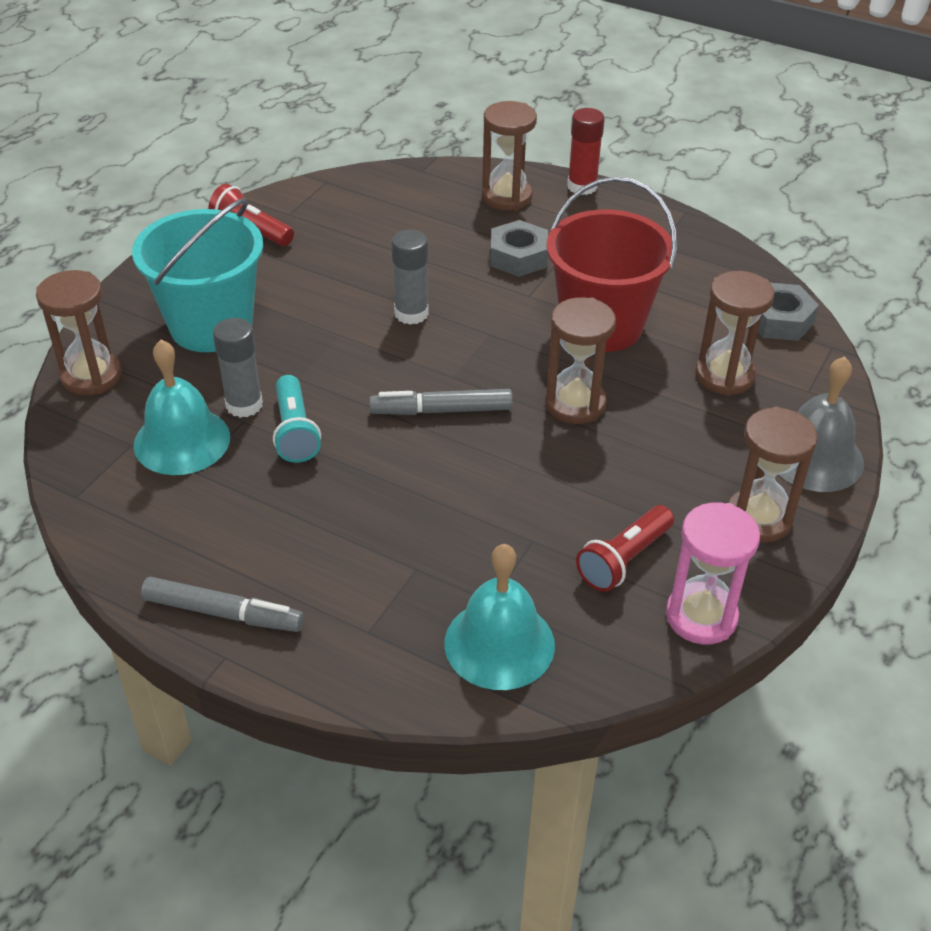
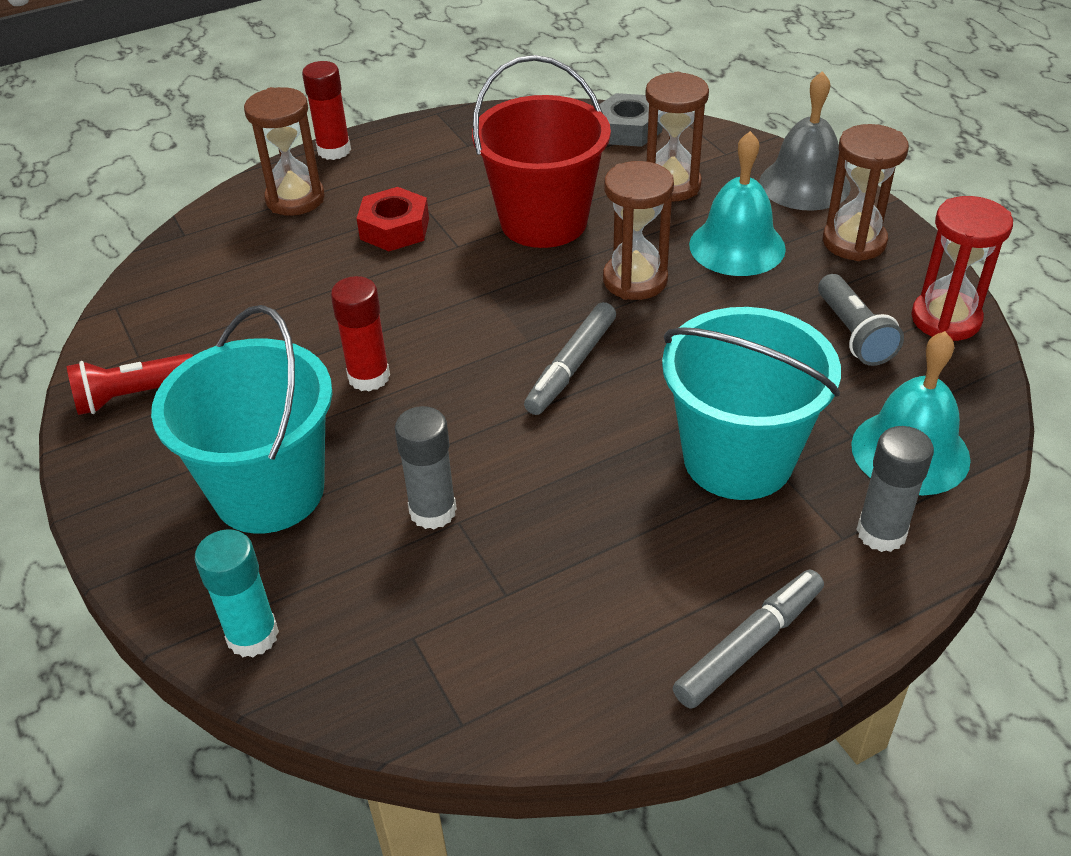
camera: 55 degrees left, 0 degrees up
(91, 376) = (252, 635): brown hourglass -> turquoise glue stick
(182, 441) = (446, 587): turquoise bell -> turquoise bell (737, 246)
(295, 431) = (512, 485): turquoise flashlight -> none
(349, 318) = (369, 377): none -> red glue stick
(410, 540) = (738, 459): none -> turquoise bucket
(411, 313) = (407, 330): grey glue stick -> grey glue stick (881, 533)
(518, 257) = (394, 229): grey nut -> red nut
(624, 560) = (853, 334): red flashlight -> grey flashlight
(701, 616) = (945, 319): pink hourglass -> red hourglass

